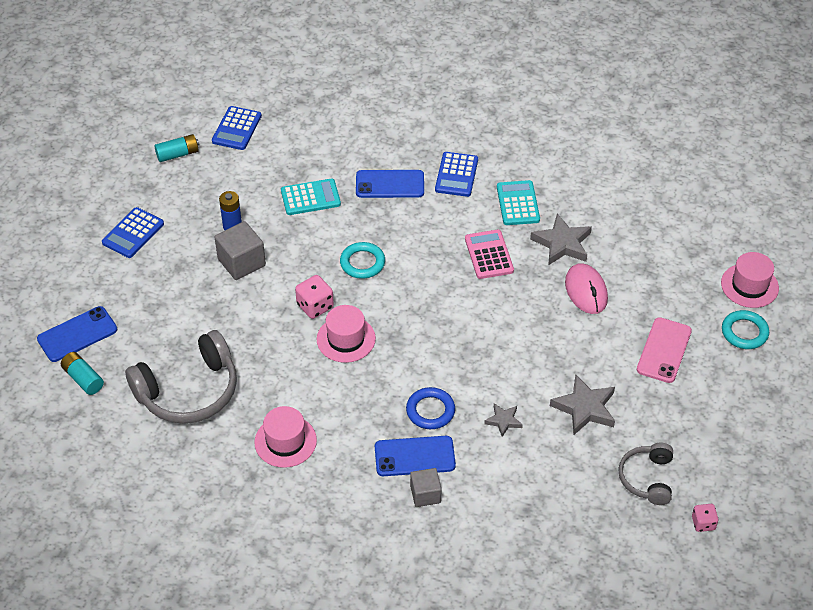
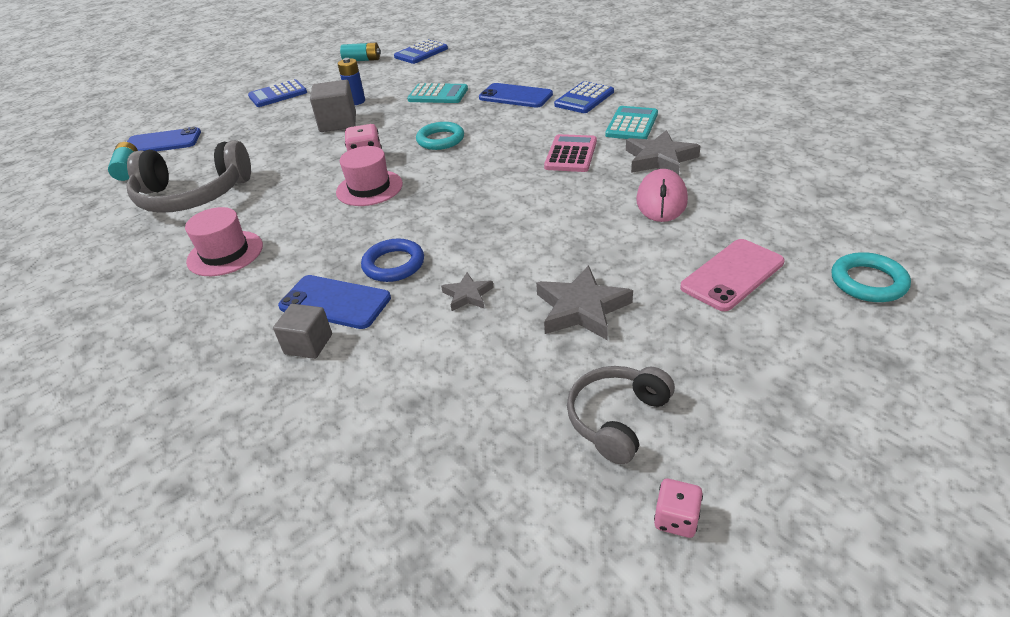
camera: 30 degrees right, 10 degrees down
(749, 285) = (896, 236): pink hat -> none

